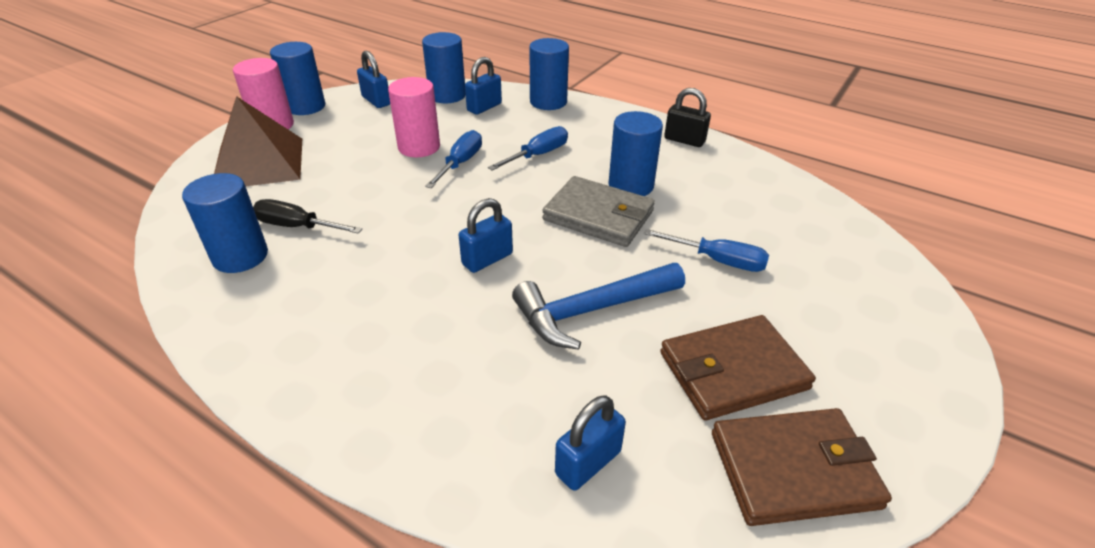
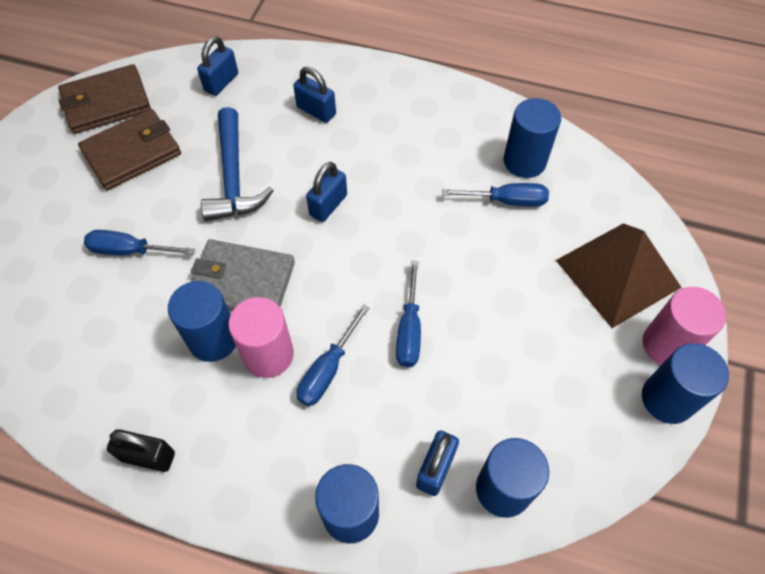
camera: 165 degrees right, 20 degrees up
(296, 226) = (507, 201): black screwdriver -> blue screwdriver
(376, 101) = (590, 442): blue padlock -> blue padlock (316, 111)
(419, 147) = (470, 348): pink cylinder -> pink cylinder (268, 355)
(592, 310) = (233, 177): blue hammer -> blue hammer turned 120 degrees clockwise

